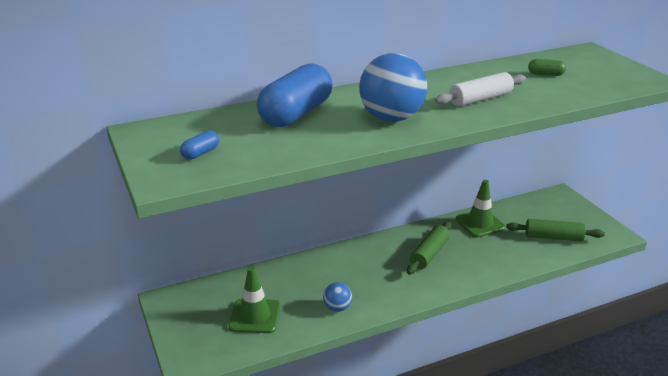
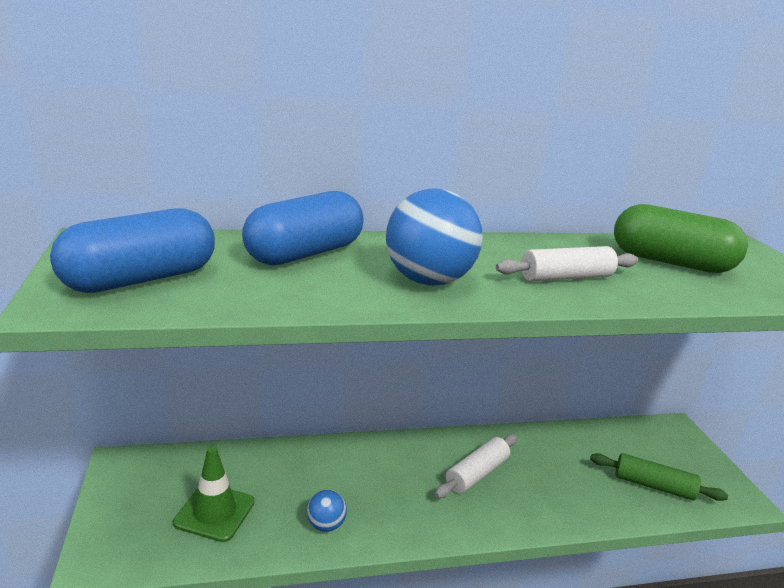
camera: 10 degrees right, 5 degrees down
(200, 153) = (140, 279): blue capsule -> blue capsule, size x2.44
(429, 254) = (477, 474): green rolling pin -> white rolling pin
(480, 223) = (557, 445): green traffic cone -> none
(545, 74) = (671, 262): green capsule -> green capsule, size x2.44

